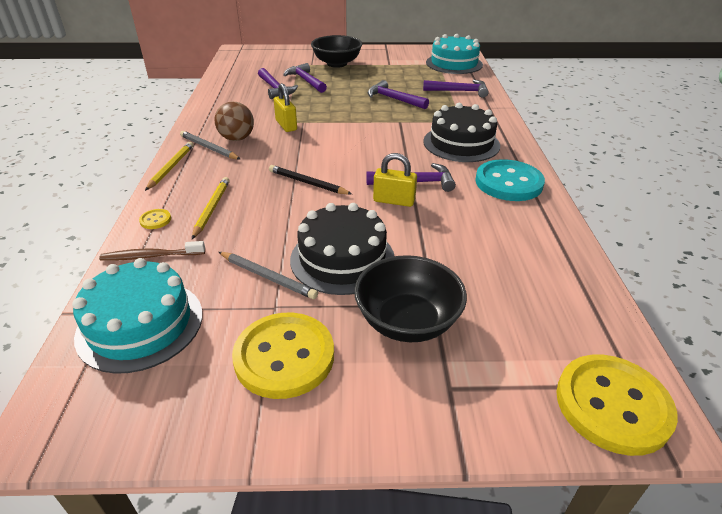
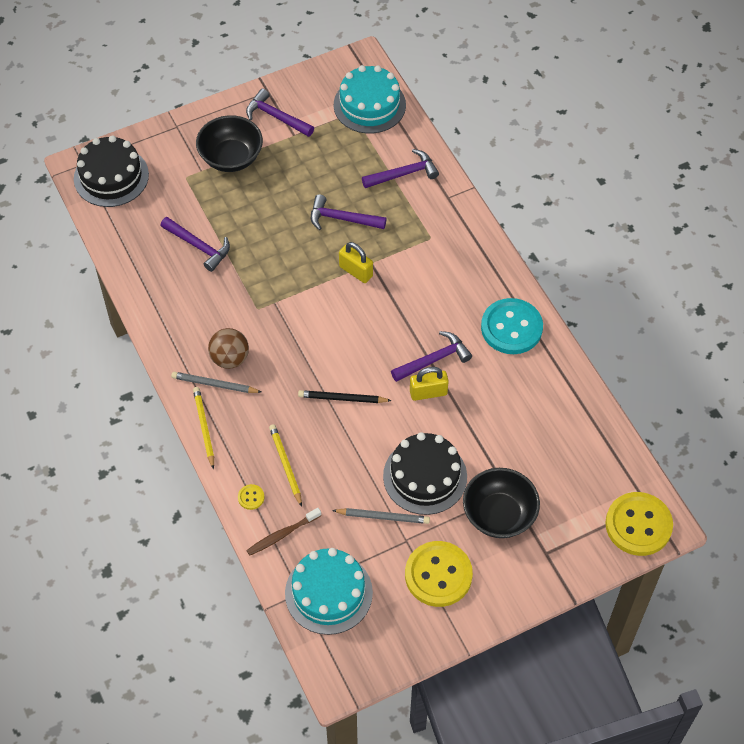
camera: 25 degrees left, 20 degrees up
(286, 125) = (262, 315): yellow padlock -> yellow padlock (356, 271)
(306, 81) = (221, 214): purple hammer -> purple hammer (276, 117)
(461, 143) = (447, 280): black cake -> black cake (111, 177)

